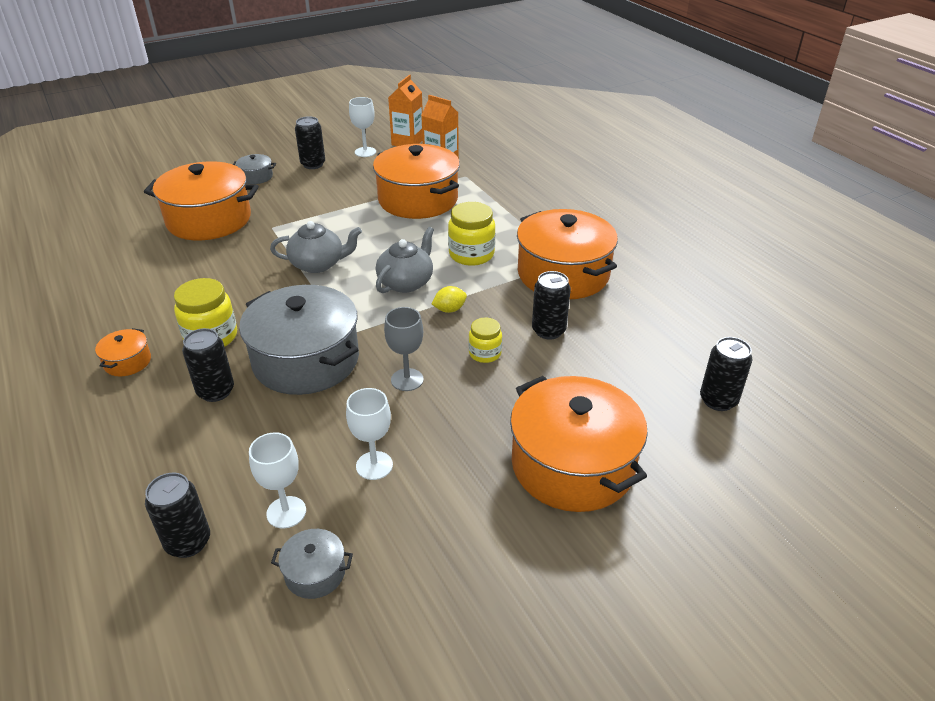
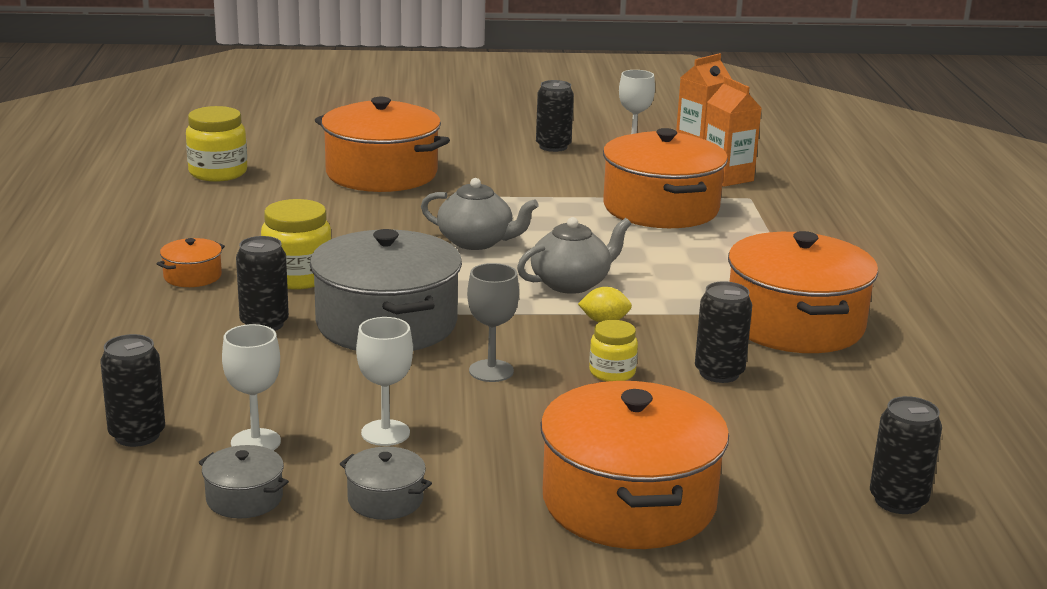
camera: 25 degrees right, 15 degrees down
(256, 177) = (471, 145): grey pot -> grey pot (385, 500)
(471, 254) = (683, 276): yellow jar -> yellow jar (218, 173)

